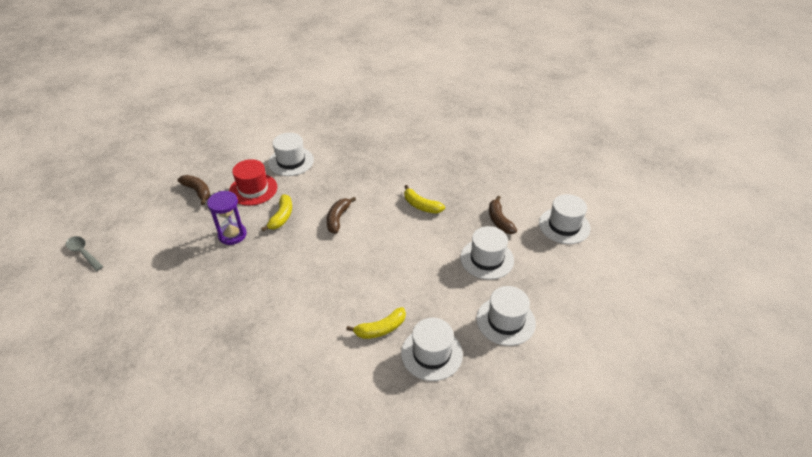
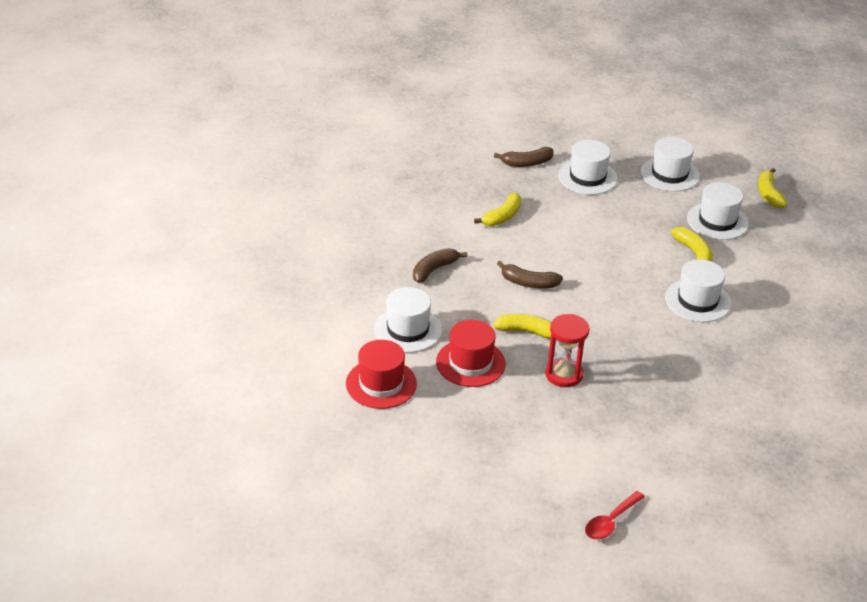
camera: 90 degrees left, 5 degrees down
(83, 253) = (610, 522): grey spoon -> red spoon
(198, 191) = (475, 420): brown banana -> brown banana (434, 270)
(232, 235) = (564, 374): purple hourglass -> red hourglass
(241, 152) = (381, 384): none -> red hat
(487, 409) = (769, 194): none -> yellow banana
(564, 226) = (533, 123): white hat -> white hat (697, 301)

